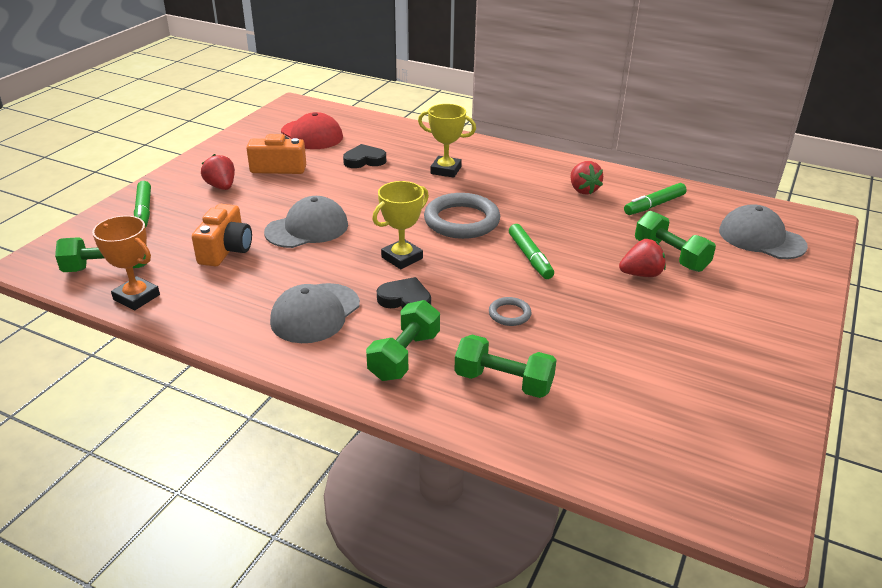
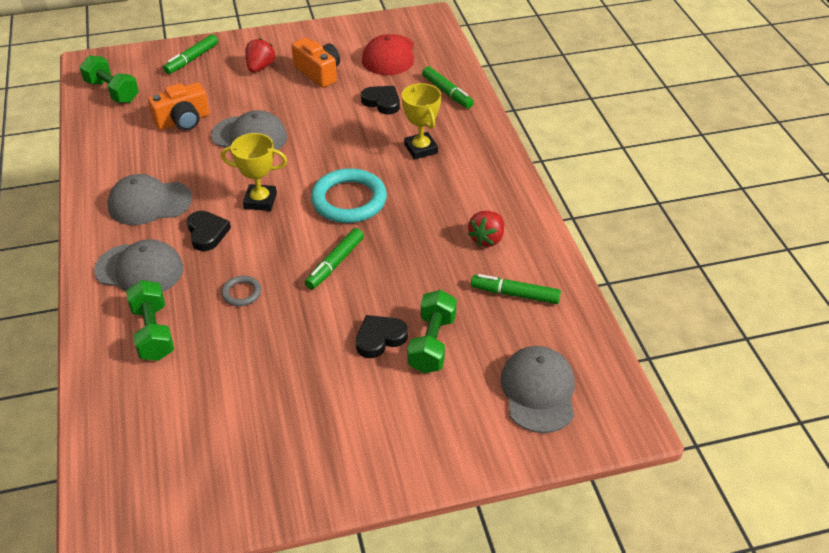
camera: 50 degrees right, 10 degrees up
(136, 297) = (94, 123): orange trophy -> none
(397, 135) = (447, 92): none -> green marker
(404, 356) = (140, 269): green dumbbell -> grey cap
(461, 221) = (349, 200): grey ring -> turquoise ring
(641, 274) = (380, 338): red strawberry -> black heart

